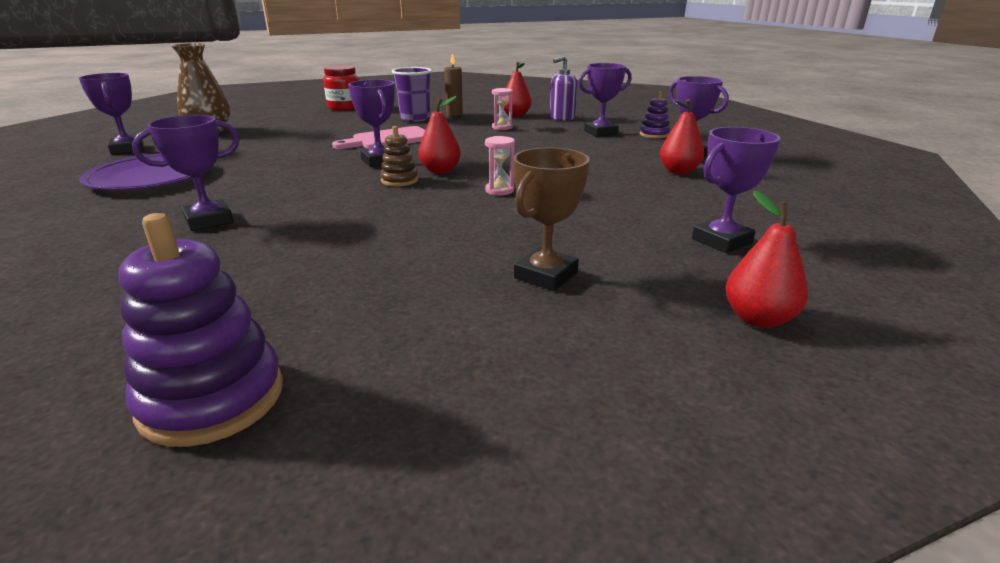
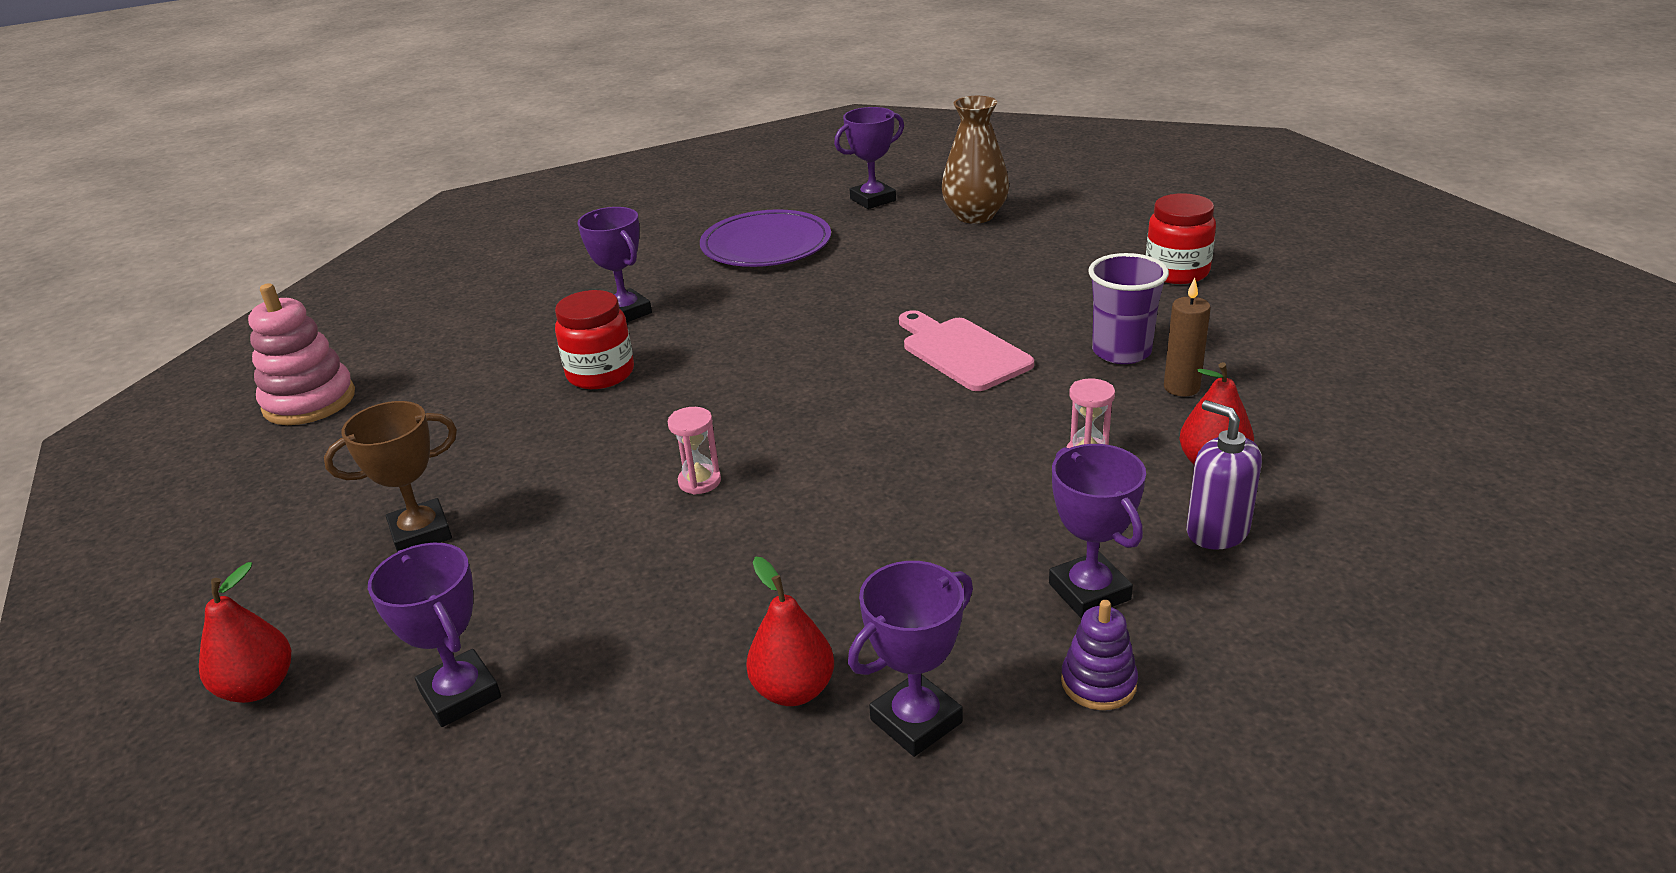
camera: 90 degrees right, 5 degrees up
(212, 398) = (309, 401): purple stacking toy -> pink stacking toy
(321, 224) = (600, 374): none -> red jar
(379, 161) = (838, 365): purple trophy -> none
(399, 180) = (749, 395): brown stacking toy -> none
(440, 171) = (792, 421): red pear -> none
(546, 275) = (421, 533): brown trophy -> brown trophy turned 60 degrees counterclockwise

